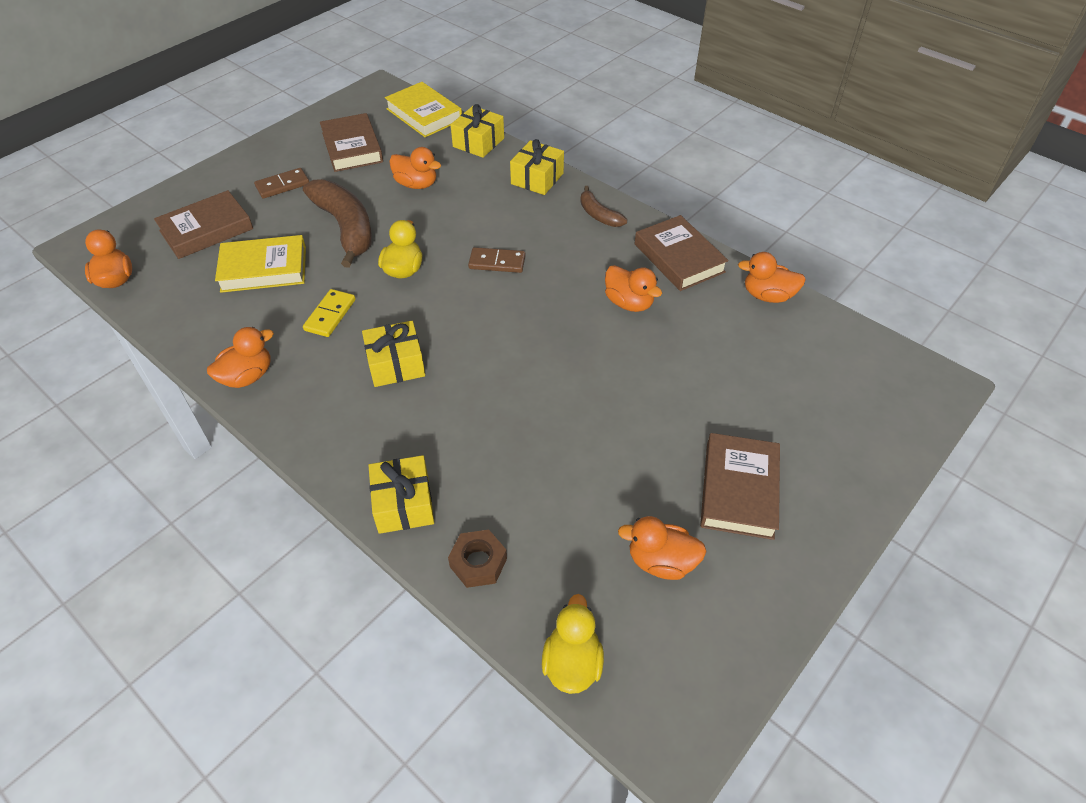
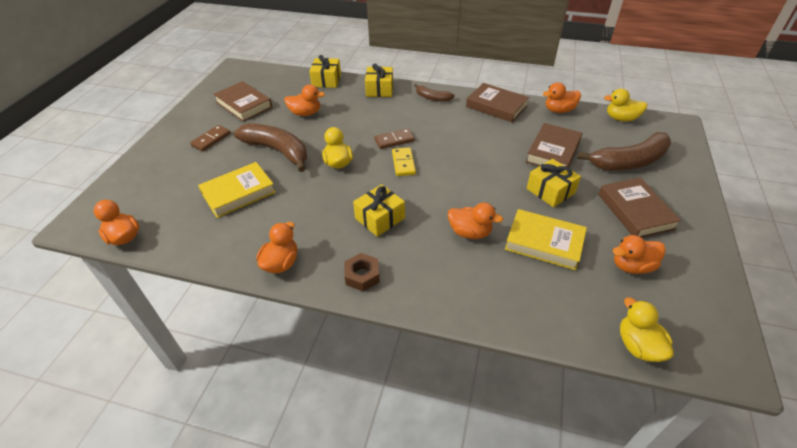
camera: 25 degrees left, 5 degrees down
(206, 230) = (174, 183): brown book -> brown book (553, 151)
(330, 315) = (310, 205): yellow domino -> yellow domino (403, 163)
(403, 504) = (456, 299): yellow gift -> yellow gift (550, 191)
(424, 114) = (278, 74): yellow book -> yellow book (544, 242)
(478, 562) = (533, 313): brown nut -> brown nut (362, 275)
(629, 303) = (490, 137): orange duck -> orange duck (470, 232)
(801, 414) = (629, 162): none -> brown banana
(854, 342) = (621, 118): none -> yellow duck

